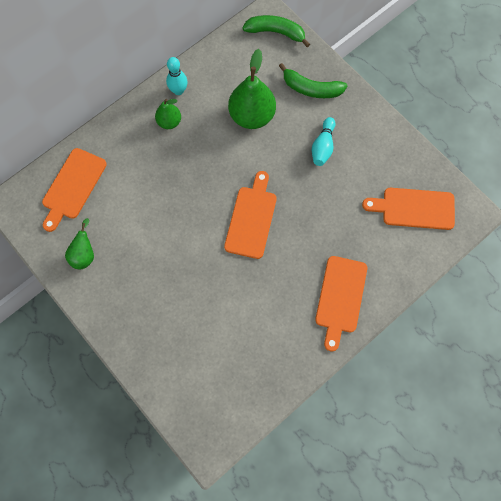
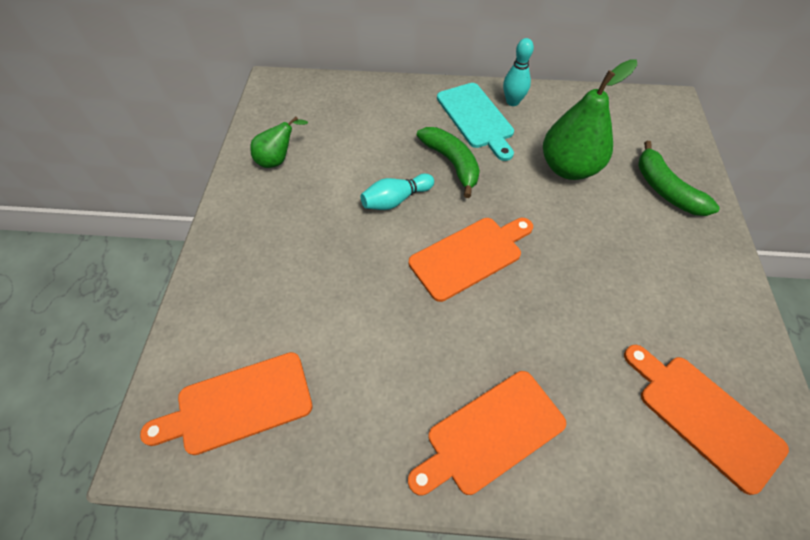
camera: 45 degrees right, 15 degrees down
(73, 186) = (334, 106): orange cutting board -> orange cutting board (238, 404)
(169, 122) = (476, 118): green pear -> turquoise cutting board
(276, 32) = (668, 120): green banana -> green banana (452, 163)
(323, 147) = (628, 251): turquoise bowling pin -> turquoise bowling pin (396, 200)

